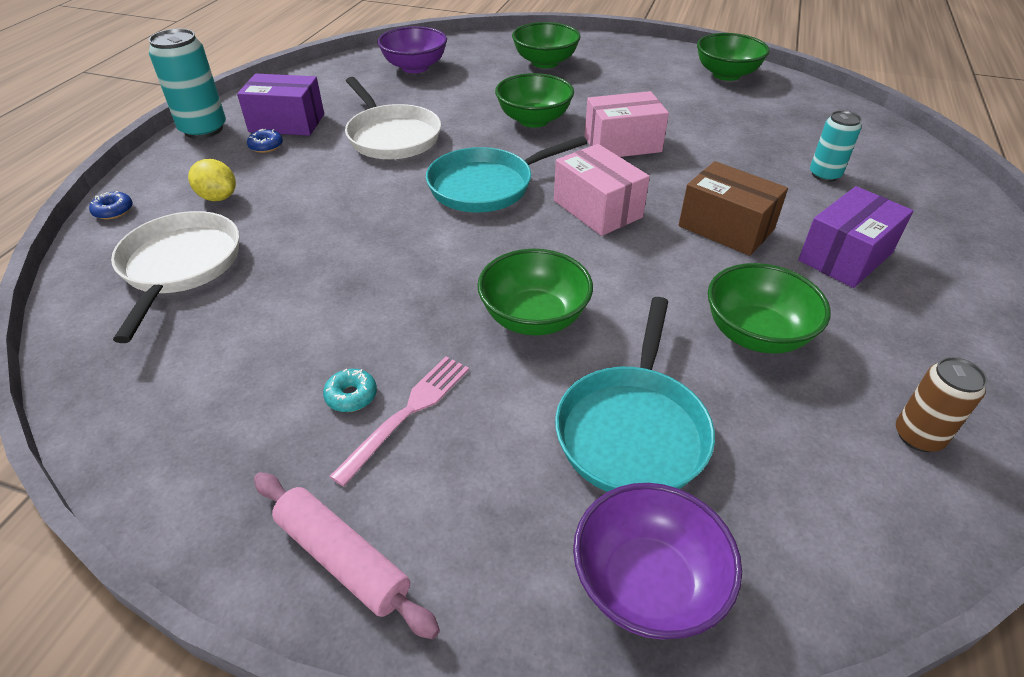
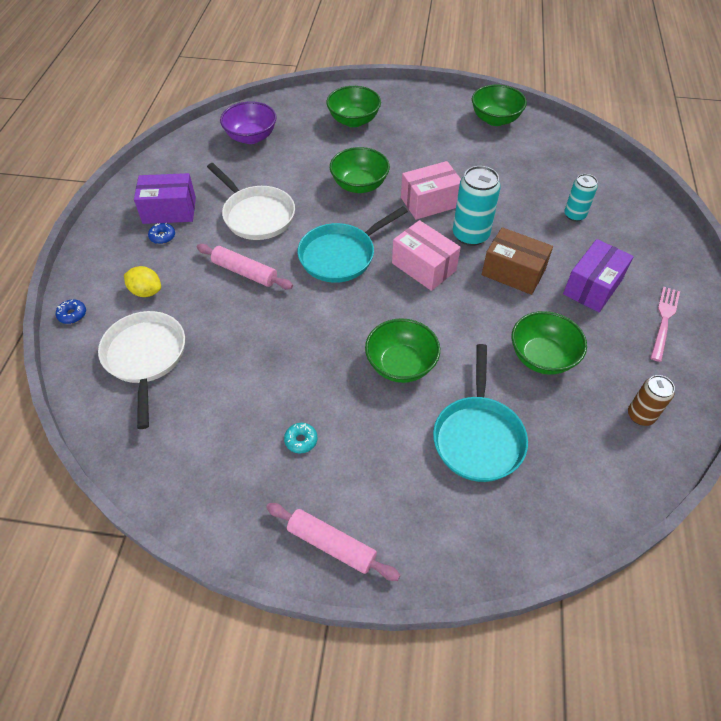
camera: 10 degrees left, 10 degrees up
(203, 129) = (105, 225): turquoise can -> turquoise can (470, 235)
(353, 191) = (245, 272): none -> pink rolling pin
(407, 413) = (340, 447): pink fork -> pink fork (664, 320)
(647, 584) = (502, 530): purple bowl -> none

